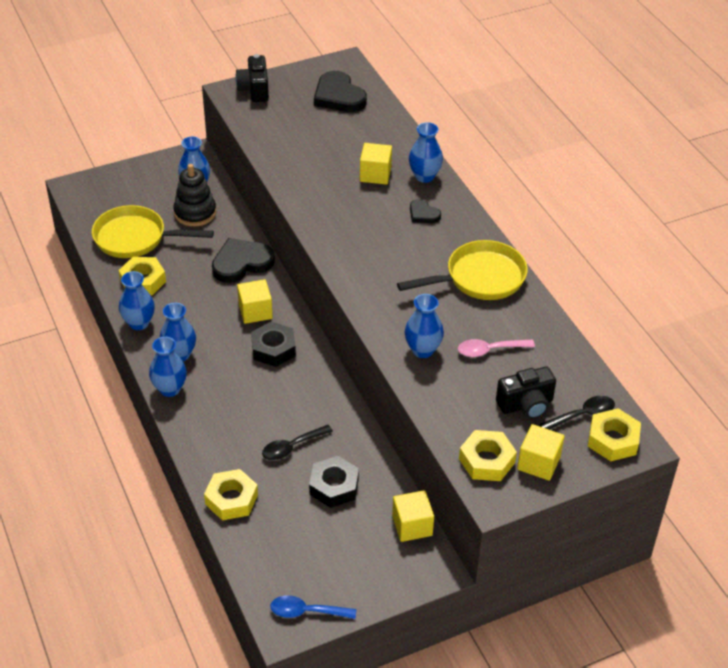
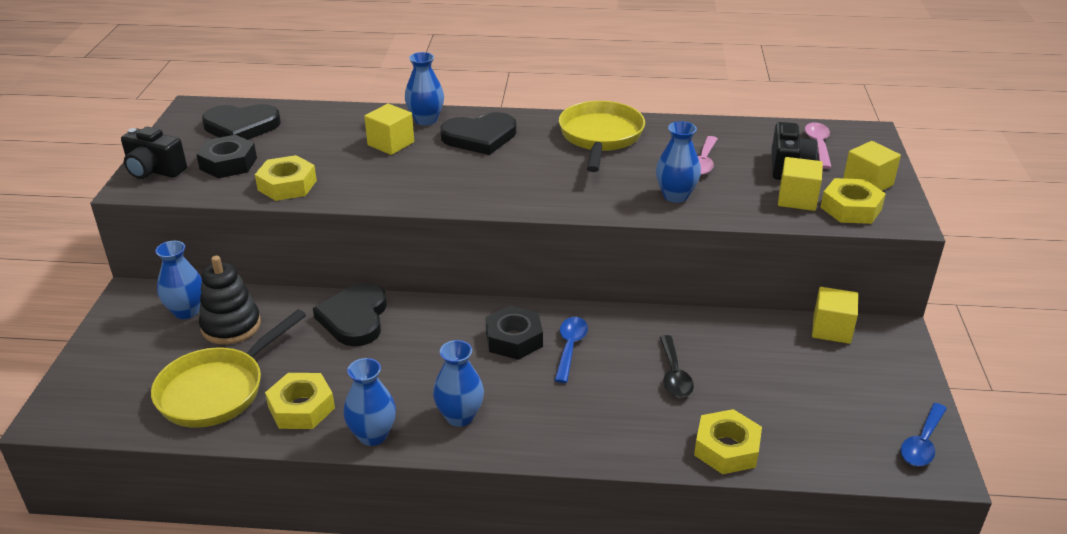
camera: 60 degrees left, 10 degrees down
(170, 389) = (511, 444): blue vase -> none
(255, 311) = (443, 333): yellow cube -> yellow cube (797, 199)
(284, 381) = (570, 347): none -> blue spoon
(334, 486) = (750, 363): black nut -> black nut (228, 163)
(423, 214) = (480, 137): black heart -> black heart, size x1.89
(582, 415) = (818, 145): black spoon -> pink spoon
(613, 440) = (857, 141): yellow nut -> yellow nut (287, 185)

